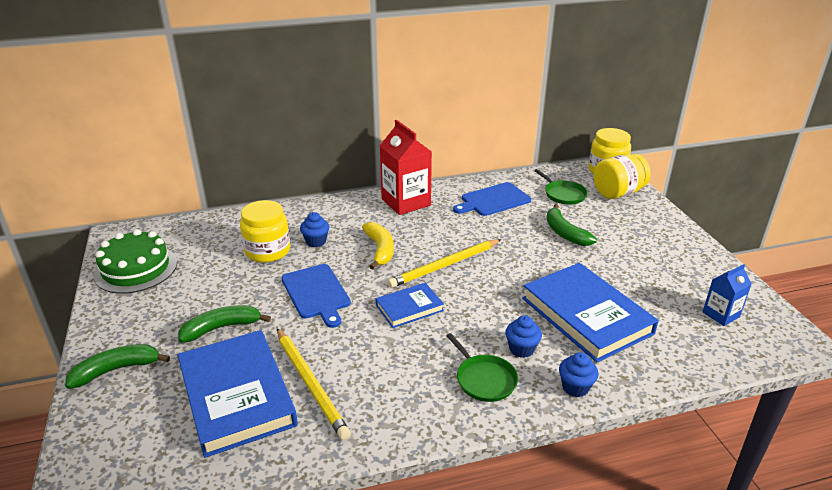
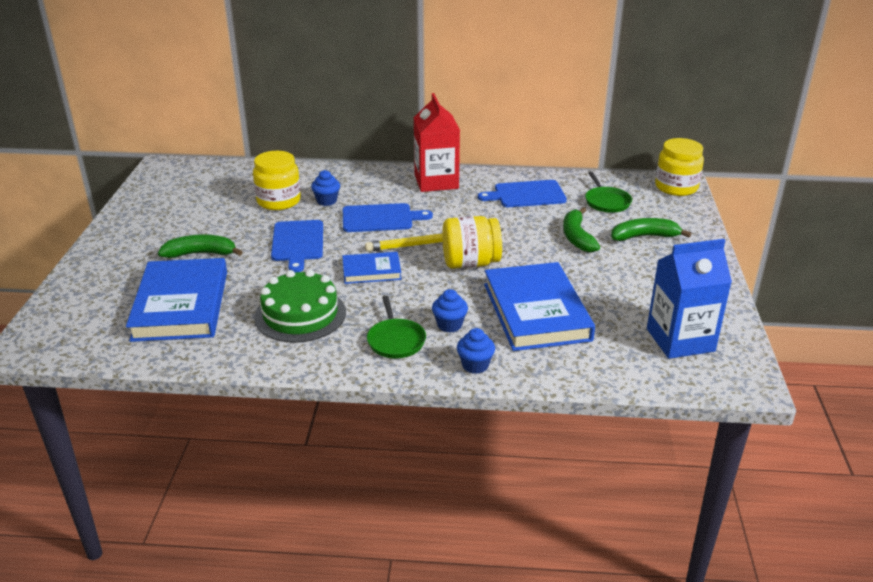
camera: 20 degrees right, 0 degrees up
(116, 370) = (102, 267): green banana -> green banana (644, 237)
(136, 269) = (161, 195): green cake -> green cake (300, 314)
(310, 384) = (245, 310): yellow pencil -> none
(380, 250) = (380, 218): yellow banana -> blue cutting board
(618, 193) = (669, 210): yellow jar -> yellow jar (470, 263)
(721, 314) = (680, 340): blue carton -> blue carton, size x1.82

